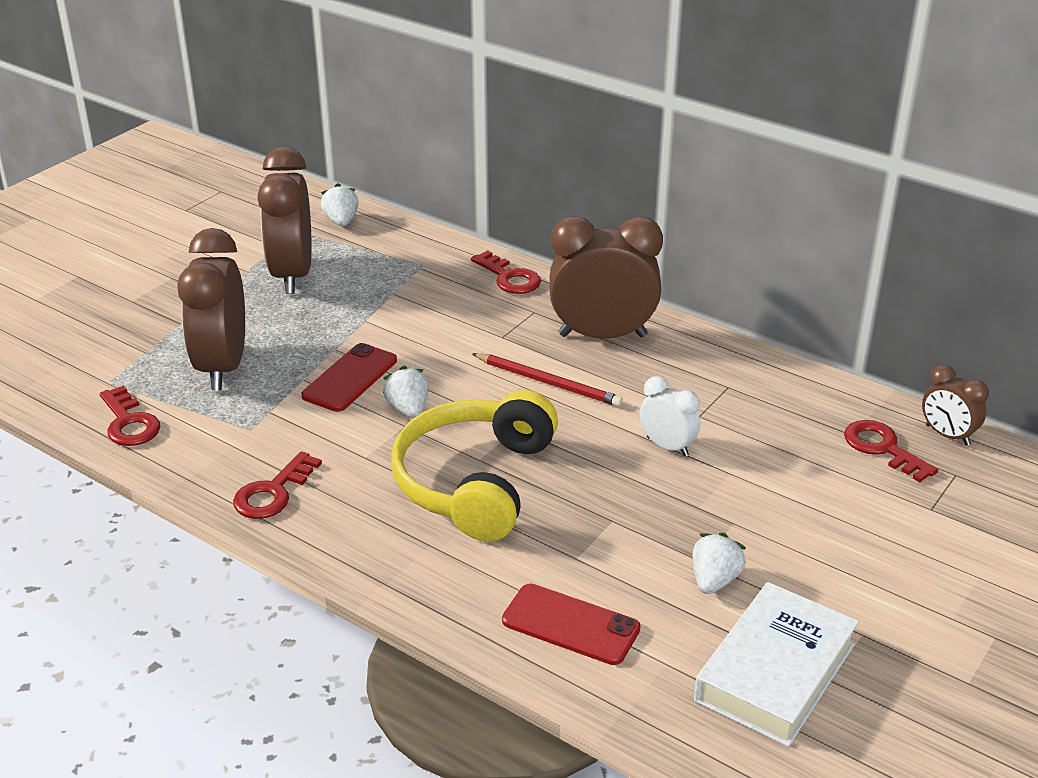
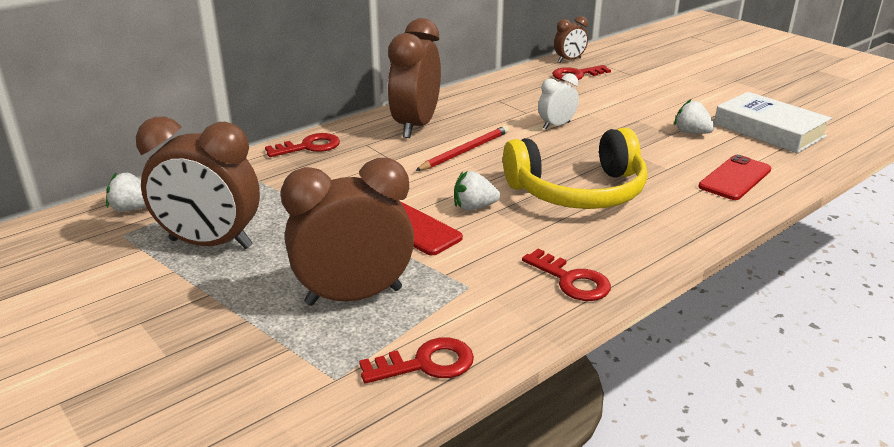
camera: 75 degrees left, 5 degrees down
(222, 367) = (354, 296): brown clock -> brown clock turned 150 degrees clockwise
(475, 482) = (578, 191): yellow headphones -> yellow headphones turned 45 degrees counterclockwise

